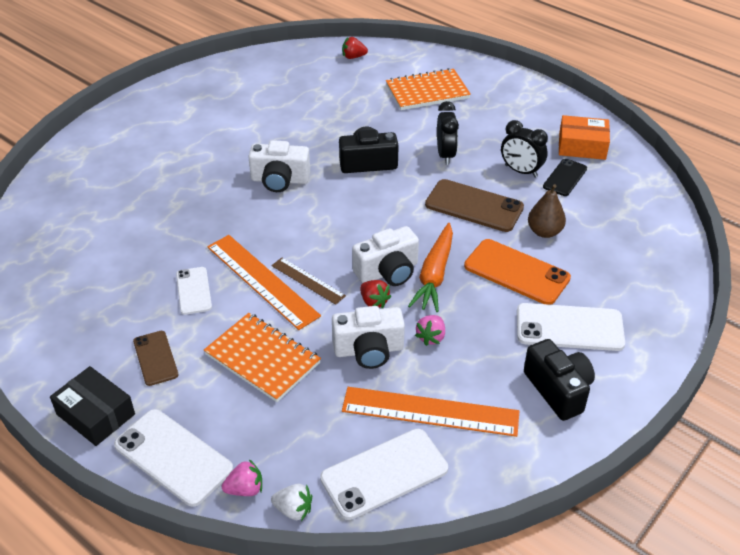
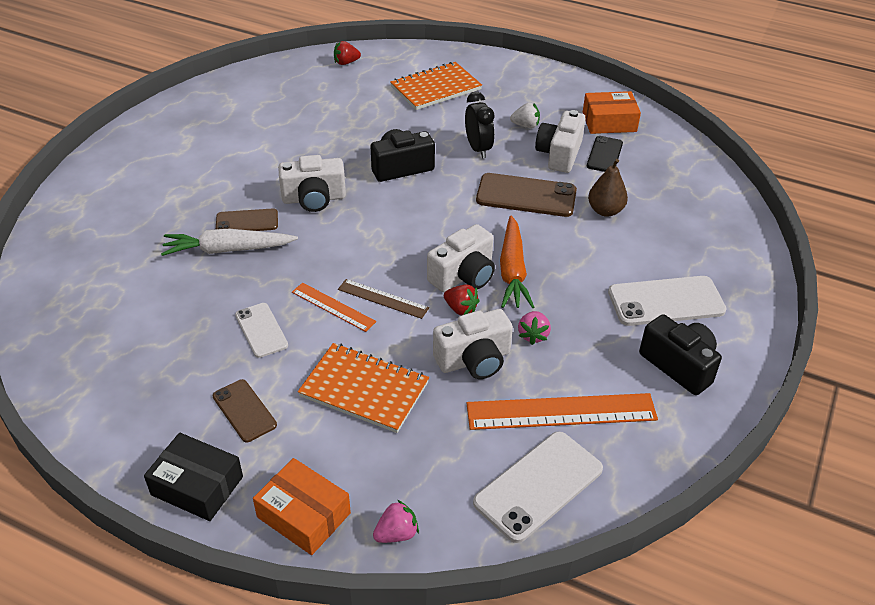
camera: 15 degrees left, 0 degrees up
(173, 457) = (303, 515): white phone -> orange box
(190, 215) = (228, 250): none -> white carrot
(215, 192) = (247, 221): none -> brown phone
(262, 280) = (333, 307): orange ruler -> orange ruler, size x0.56
(293, 510) = (457, 545): white strawberry -> white strawberry (525, 125)
(516, 272) = (593, 255): orange phone -> none
(521, 171) = (559, 154): black clock -> white camera

